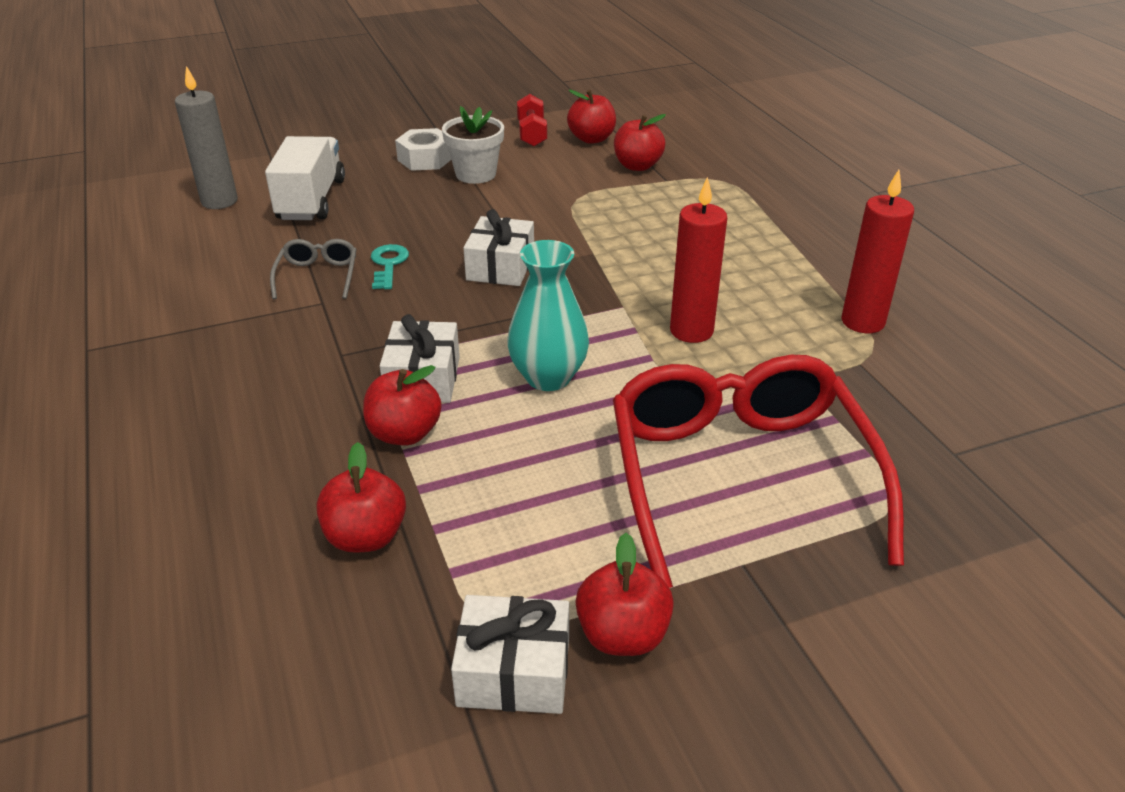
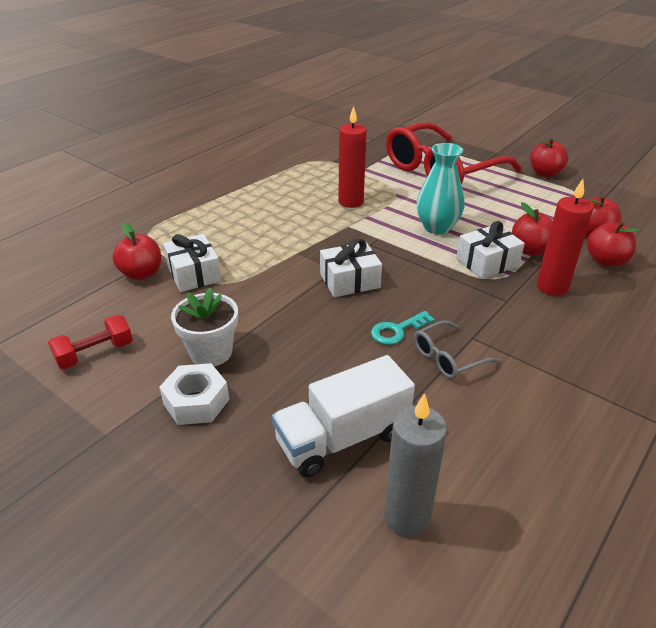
camera: 120 degrees left, 0 degrees up
(514, 671) = (588, 185): white gift -> white gift (194, 274)
(591, 139) = (92, 313): red apple -> red apple (606, 261)
(862, 322) = (295, 165): red candle -> red candle (552, 287)

